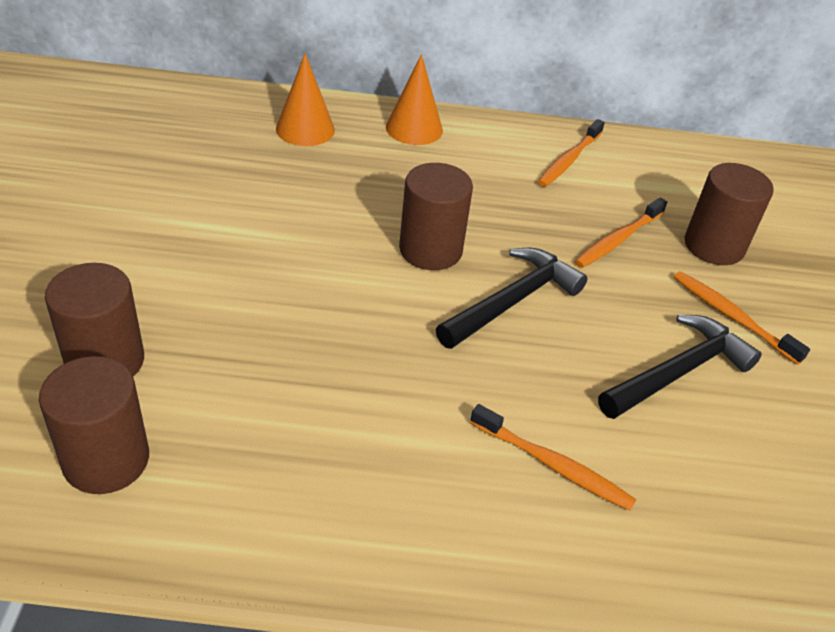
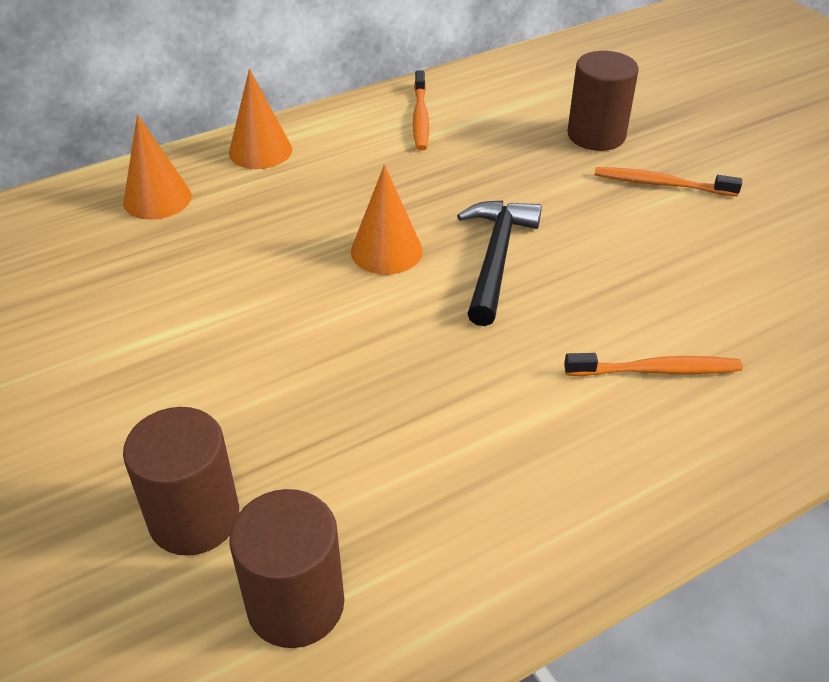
camera: 30 degrees left, 0 degrees up
(430, 250) = (386, 251): brown cylinder -> orange cone
(618, 240) = (524, 166): orange toothbrush -> none
(678, 372) = (667, 247): black hammer -> none

